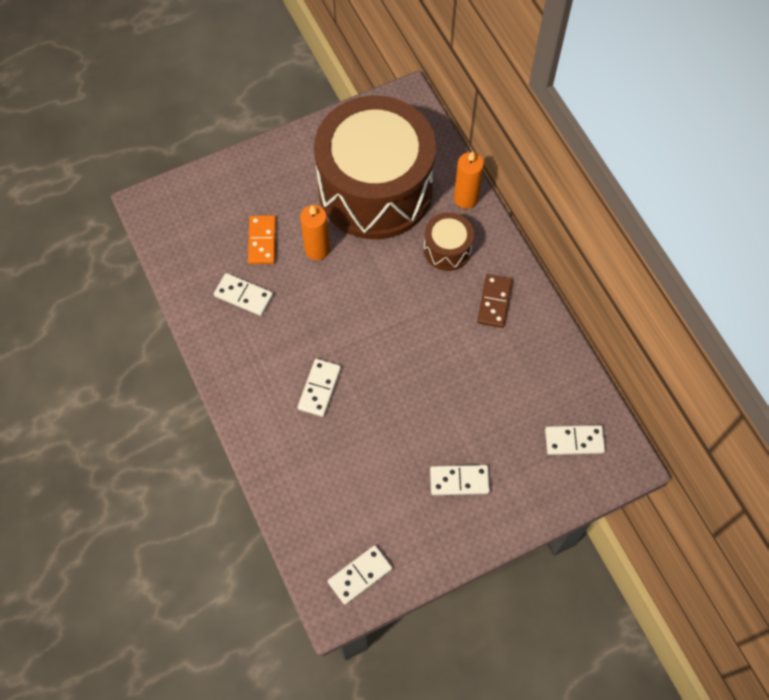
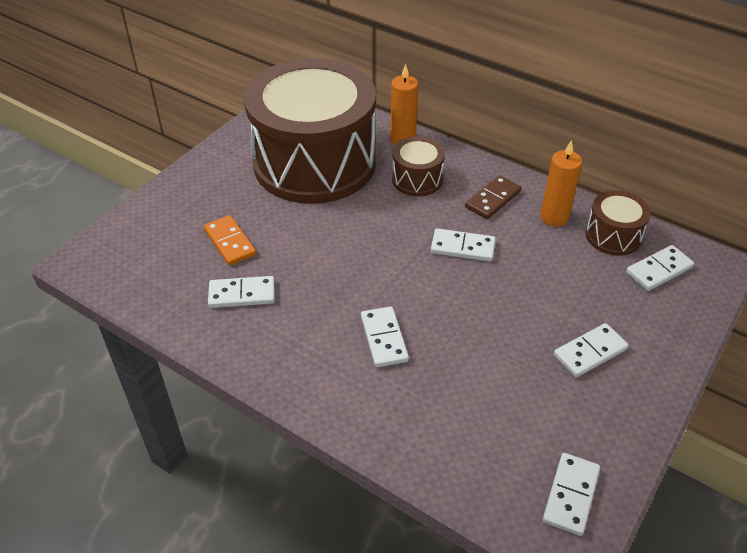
camera: 30 degrees left, 20 degrees down
(317, 249) = (292, 227): orange candle -> orange candle (554, 217)
(434, 338) = (462, 247): none -> white domino
(494, 302) = (492, 199): brown domino -> brown domino turned 60 degrees clockwise
(565, 390) = (613, 236): none -> brown drum

